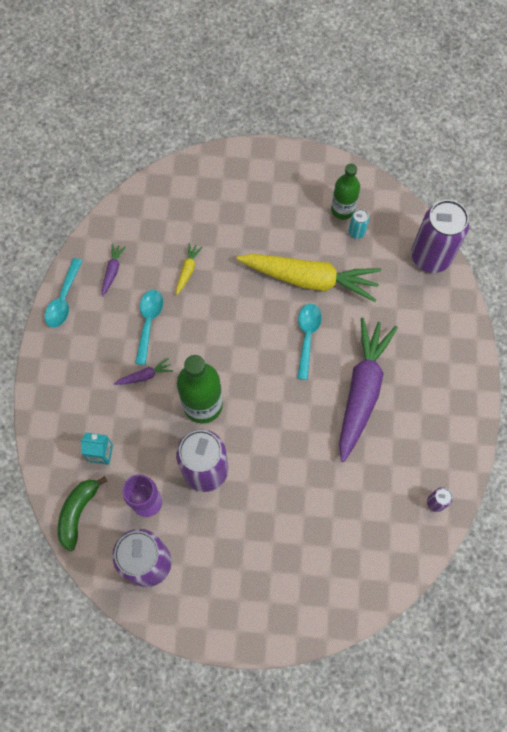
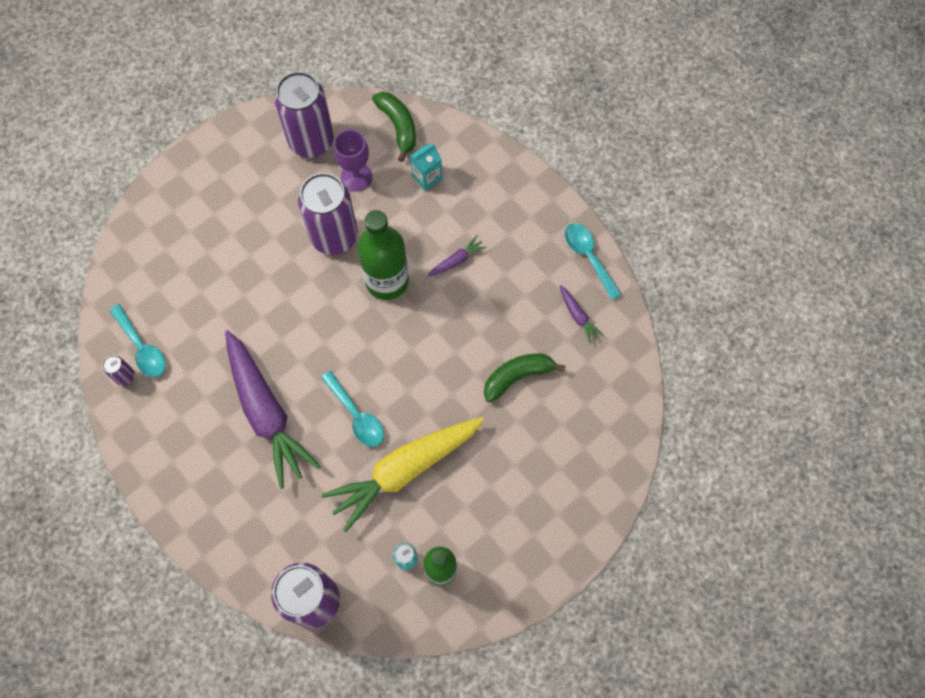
camera: 135 degrees right, 0 degrees up
(145, 376) = (456, 260): purple carrot -> purple carrot turned 150 degrees counterclockwise
(149, 322) = (500, 303): turquoise spoon -> turquoise spoon (142, 347)
(187, 270) = (517, 376): yellow carrot -> green banana

